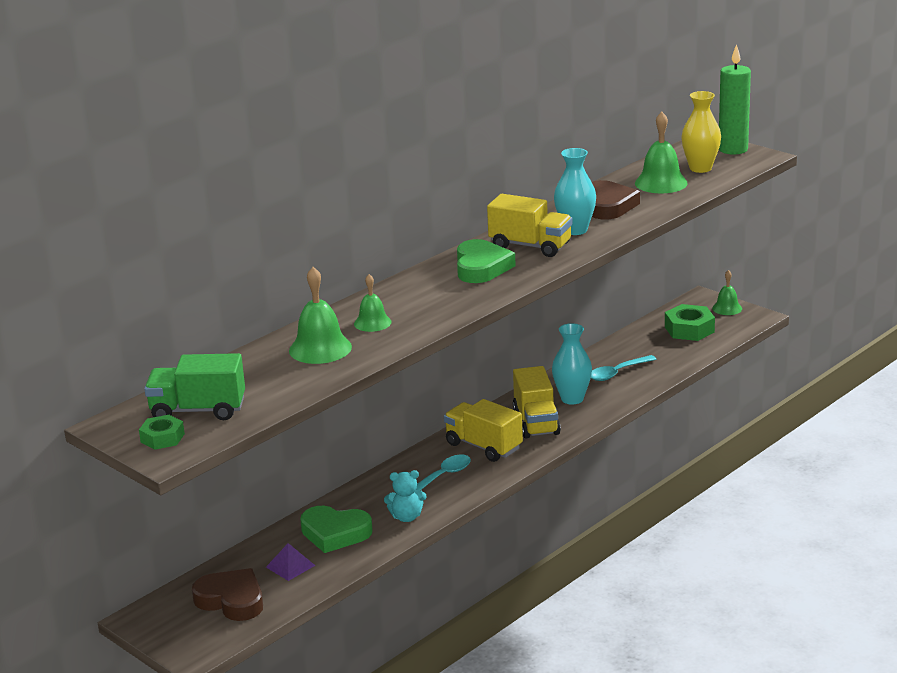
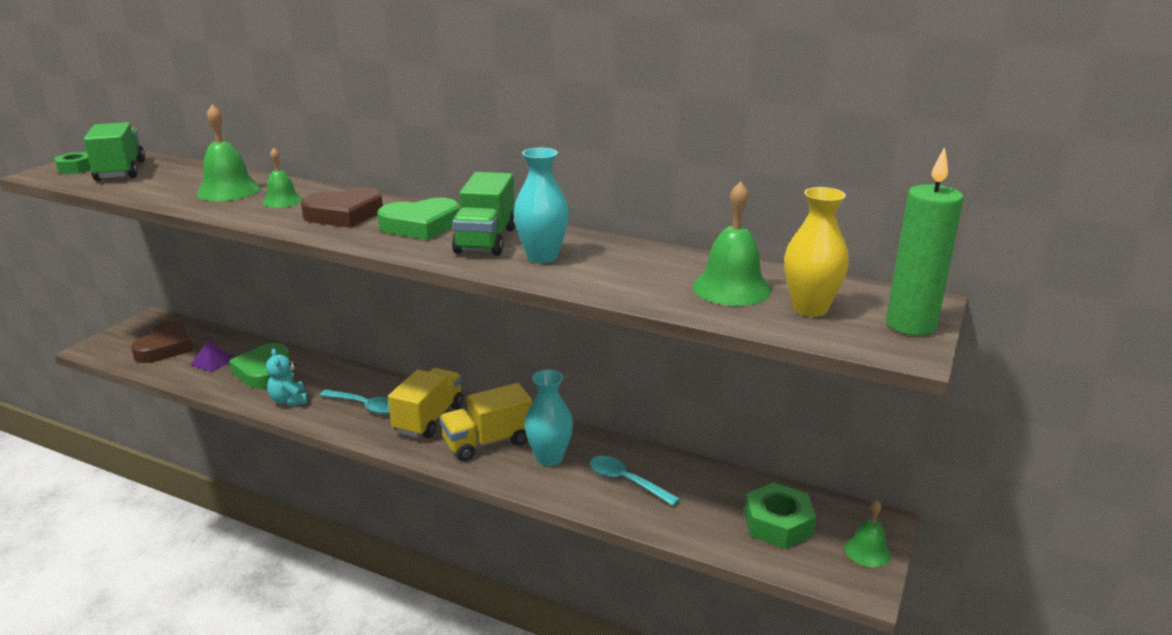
camera: 70 degrees right, 0 degrees up
(530, 246) = (486, 240): yellow truck -> green truck
(608, 206) = (630, 266): brown heart -> brown heart (344, 214)

